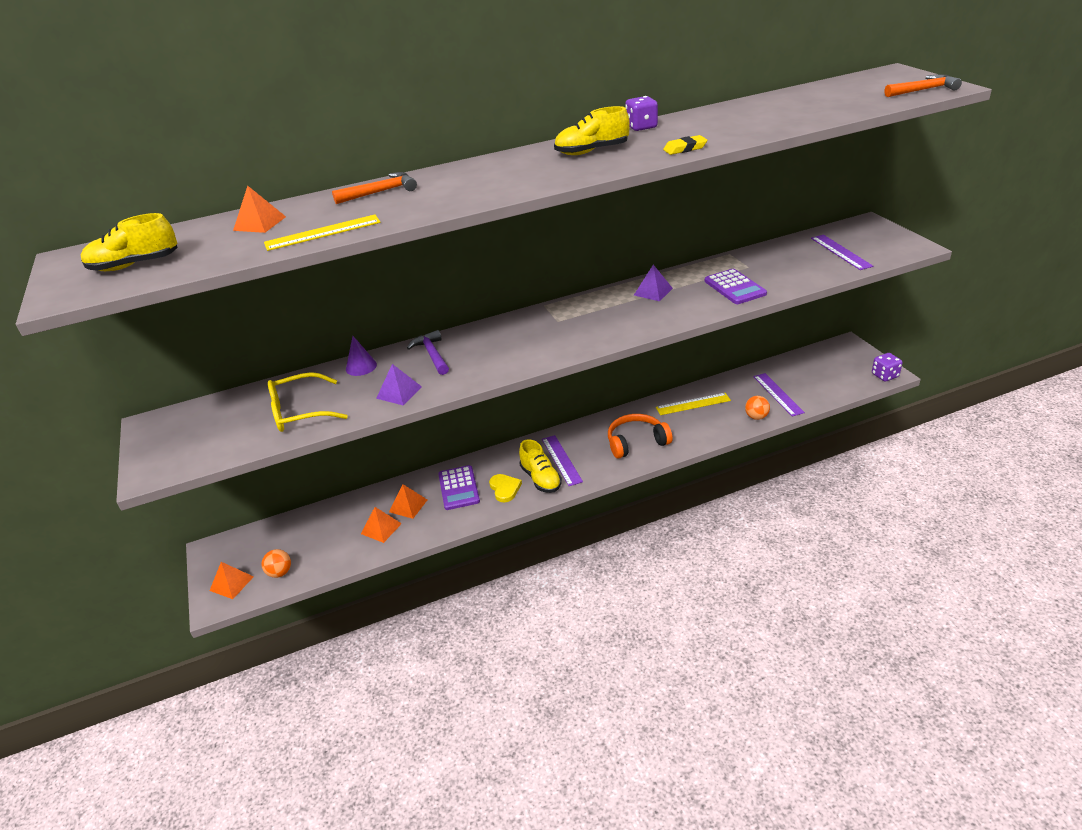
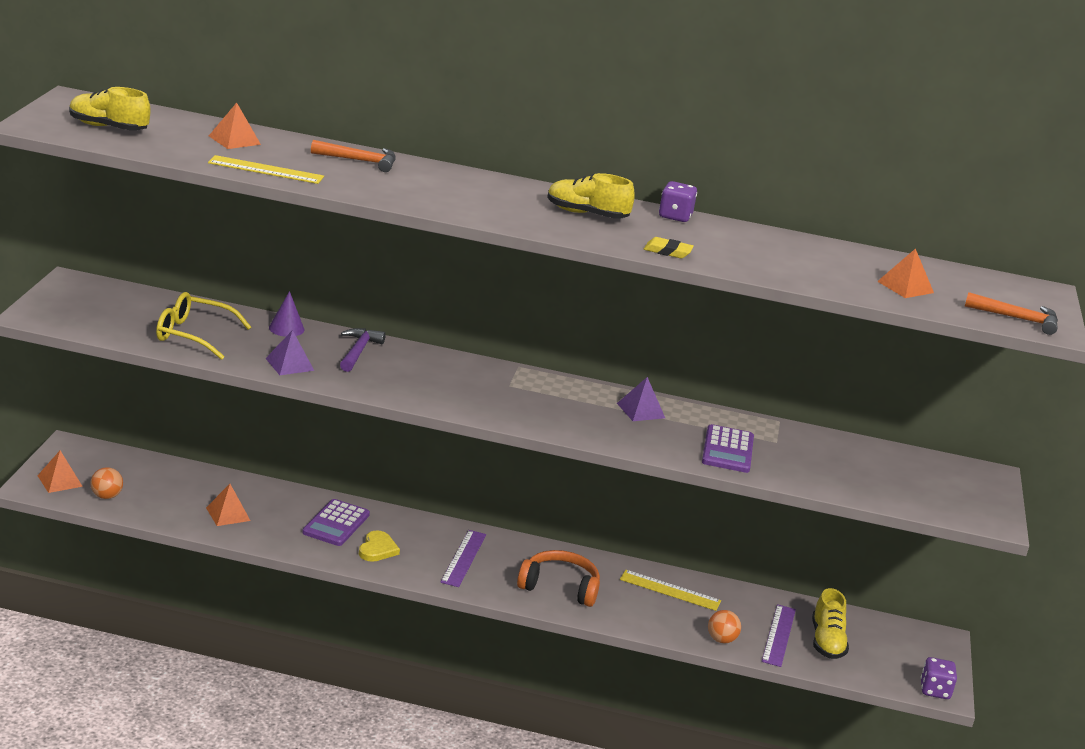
camera: 25 degrees right, 10 degrees down
(408, 506) = (273, 510): orange pyramid -> orange pyramid (905, 287)
(540, 479) = (422, 561): yellow shoe -> yellow shoe (826, 642)
(840, 252) = (901, 481): purple ruler -> none

